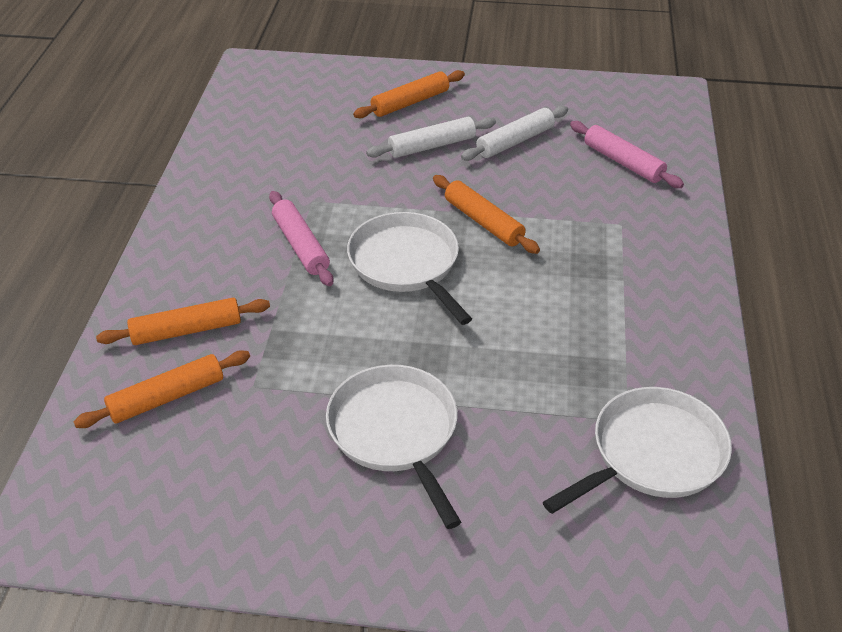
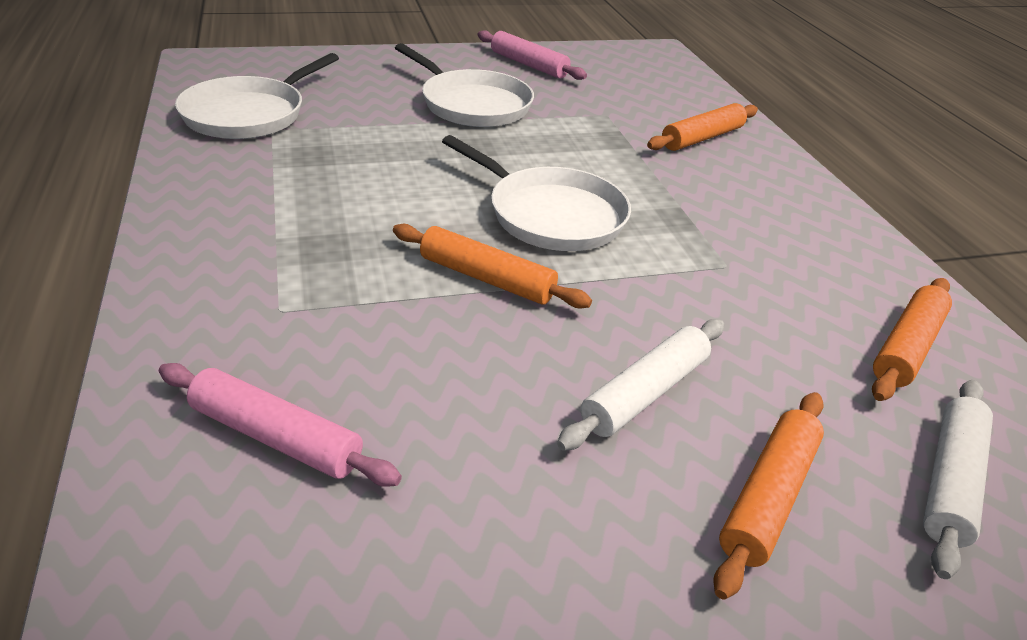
camera: 155 degrees right, 5 degrees down
(167, 397) = (663, 103): orange rolling pin -> orange rolling pin (906, 347)
(301, 245) = (683, 215): pink rolling pin -> pink rolling pin (528, 65)
(515, 141) = (504, 440): white rolling pin -> white rolling pin (950, 481)

